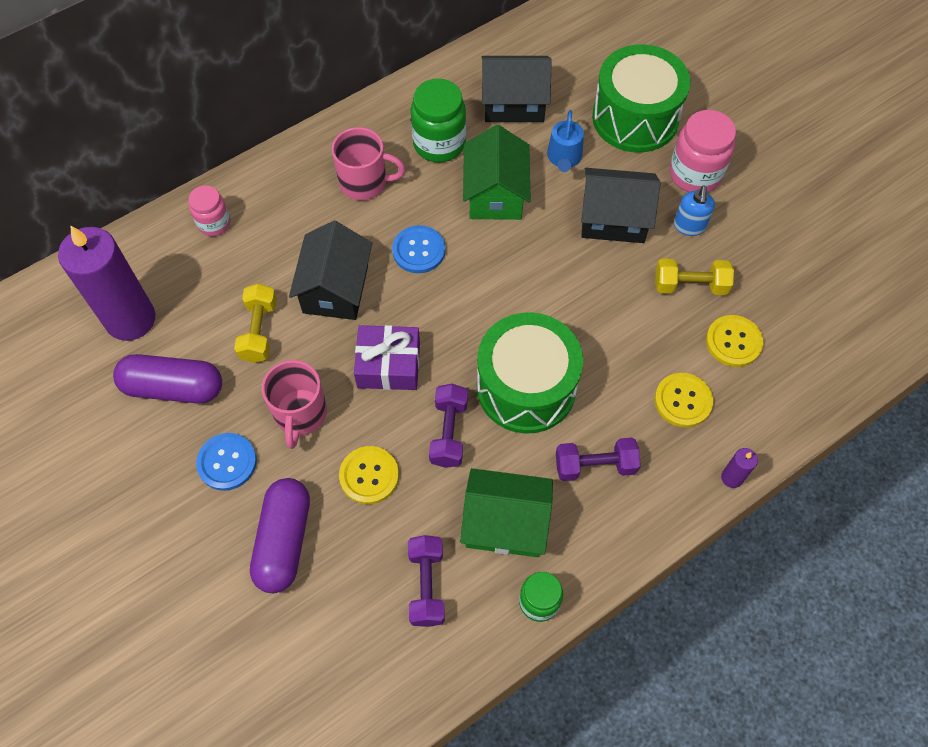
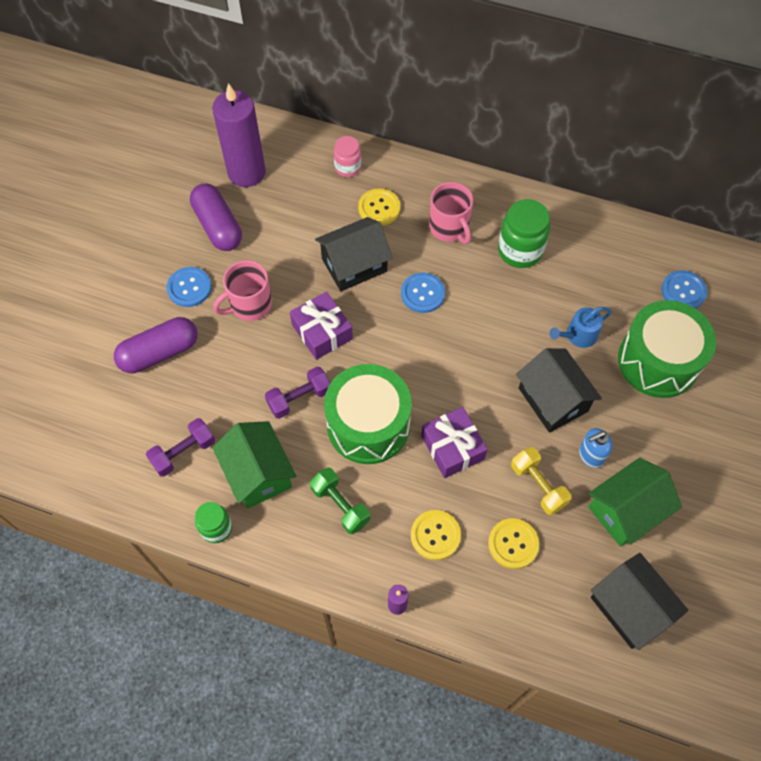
camera: 55 degrees right, 0 degrees up
(259, 331) = (290, 244): yellow dumbbell -> none
(369, 476) = (235, 371): yellow button -> yellow button (379, 208)
(495, 194) = (508, 311): green house -> green house (626, 510)
(513, 103) = (597, 274): black house -> black house (630, 607)
(582, 55) = (683, 291): none -> blue button
(595, 465) = (340, 505): purple dumbbell -> green dumbbell
(603, 329) = (452, 447): none -> purple gift
(695, 174) = (642, 433): pink jar -> none

